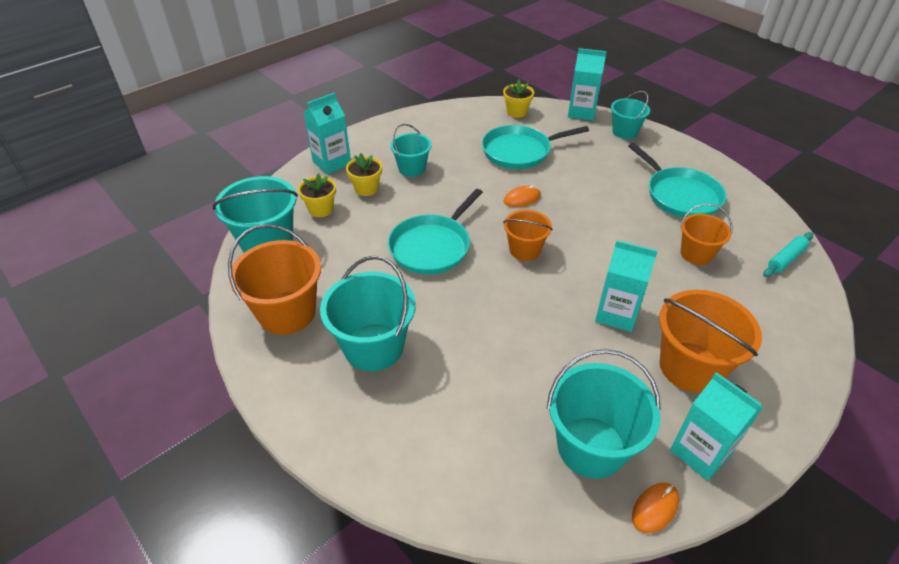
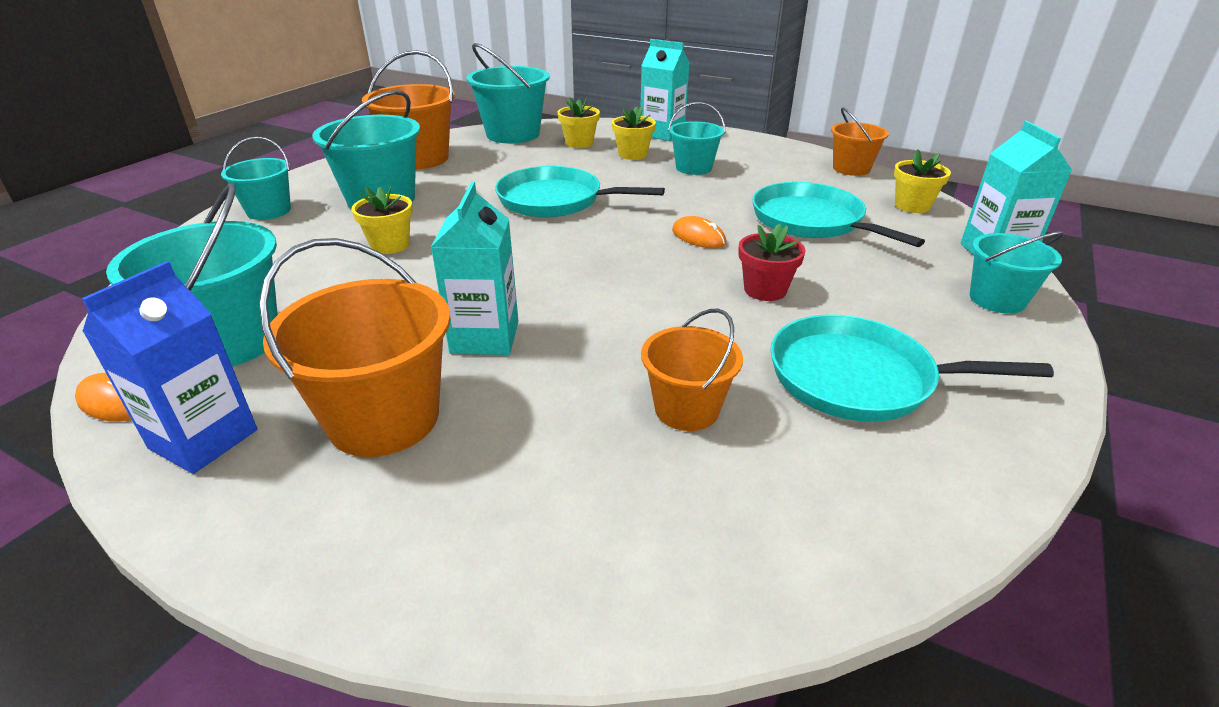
camera: 70 degrees right, 10 degrees down
(355, 431) = (269, 211): none -> turquoise bucket
(469, 348) = (390, 245): none -> yellow flower pot
(524, 250) = (586, 253): orange bucket -> orange bucket (851, 169)
(594, 195) = (765, 290): none -> red flower pot
(680, 195) = (859, 378): turquoise pan -> turquoise pan turned 60 degrees clockwise
(700, 452) = (204, 439): turquoise carton -> blue carton
(786, 259) = (765, 551): turquoise rolling pin -> none

